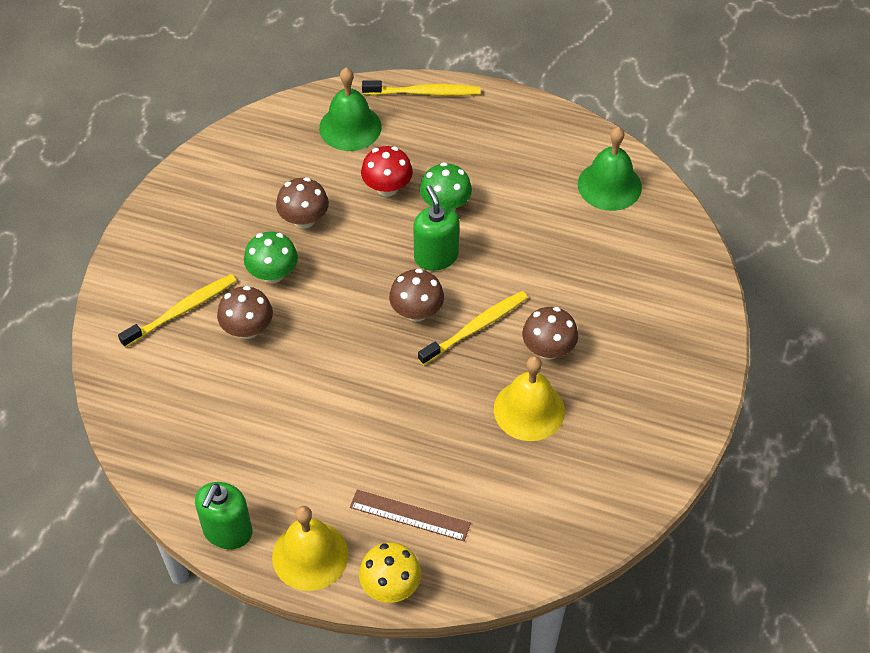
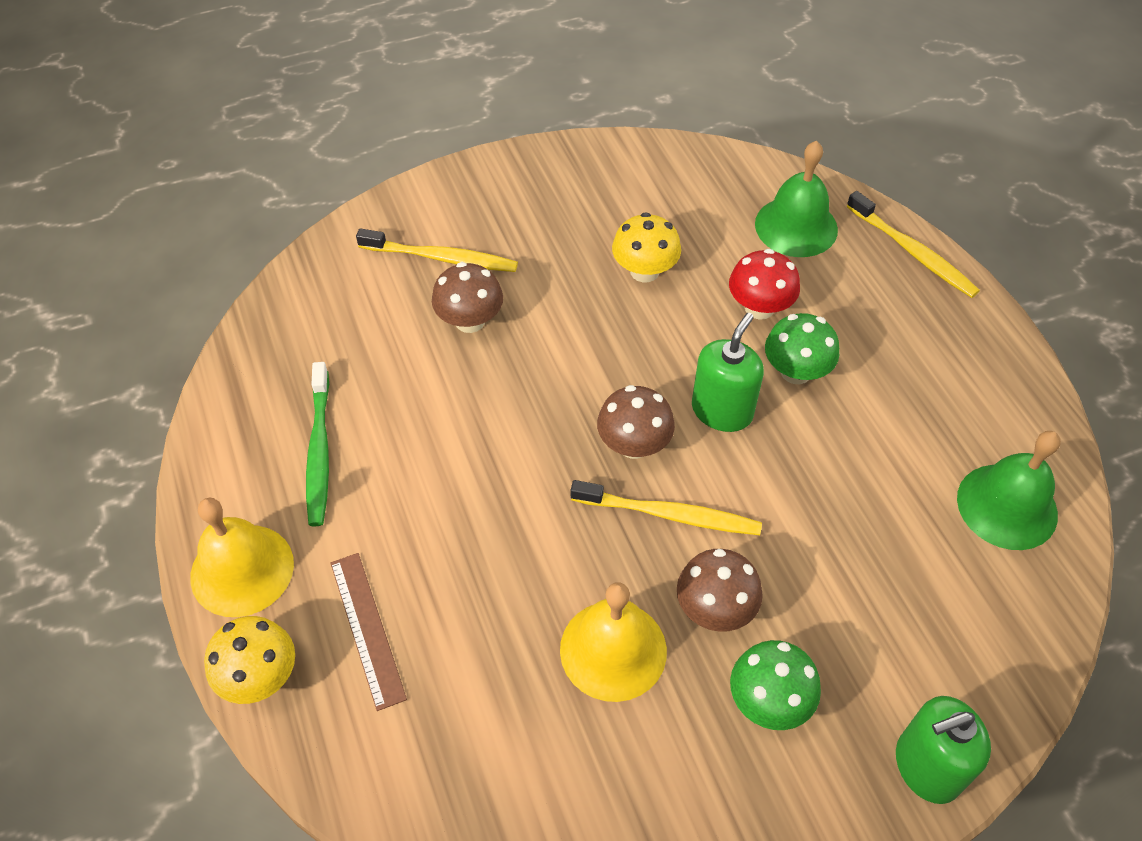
camera: 50 degrees right, 0 degrees up
(227, 531) = (216, 476): green soap dispenser -> green soap dispenser (927, 767)
(265, 466) = (319, 451): none -> green toothbrush
(273, 274) = (554, 293): green mushroom -> green mushroom (768, 701)
(304, 219) = (644, 271): brown mushroom -> yellow mushroom

